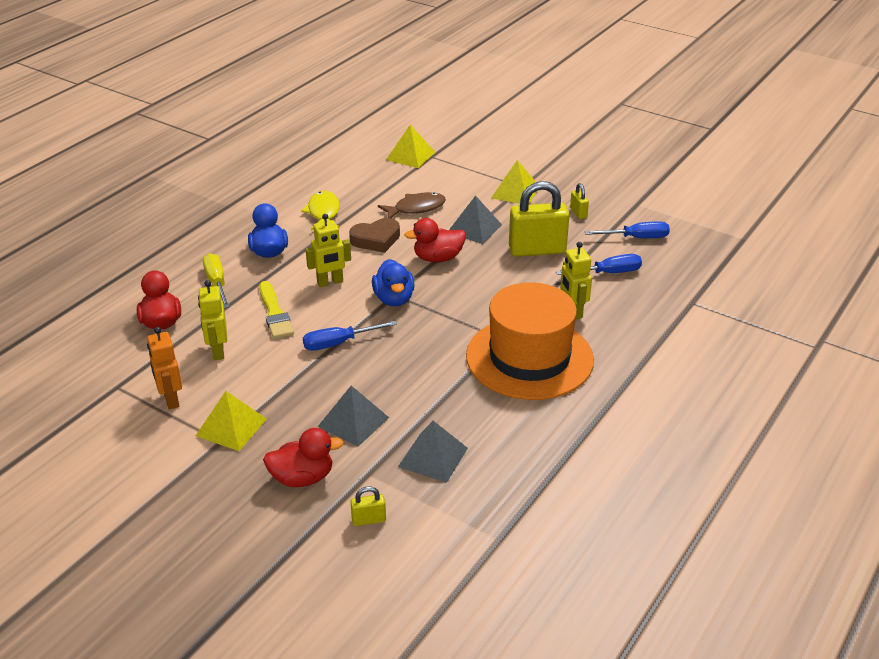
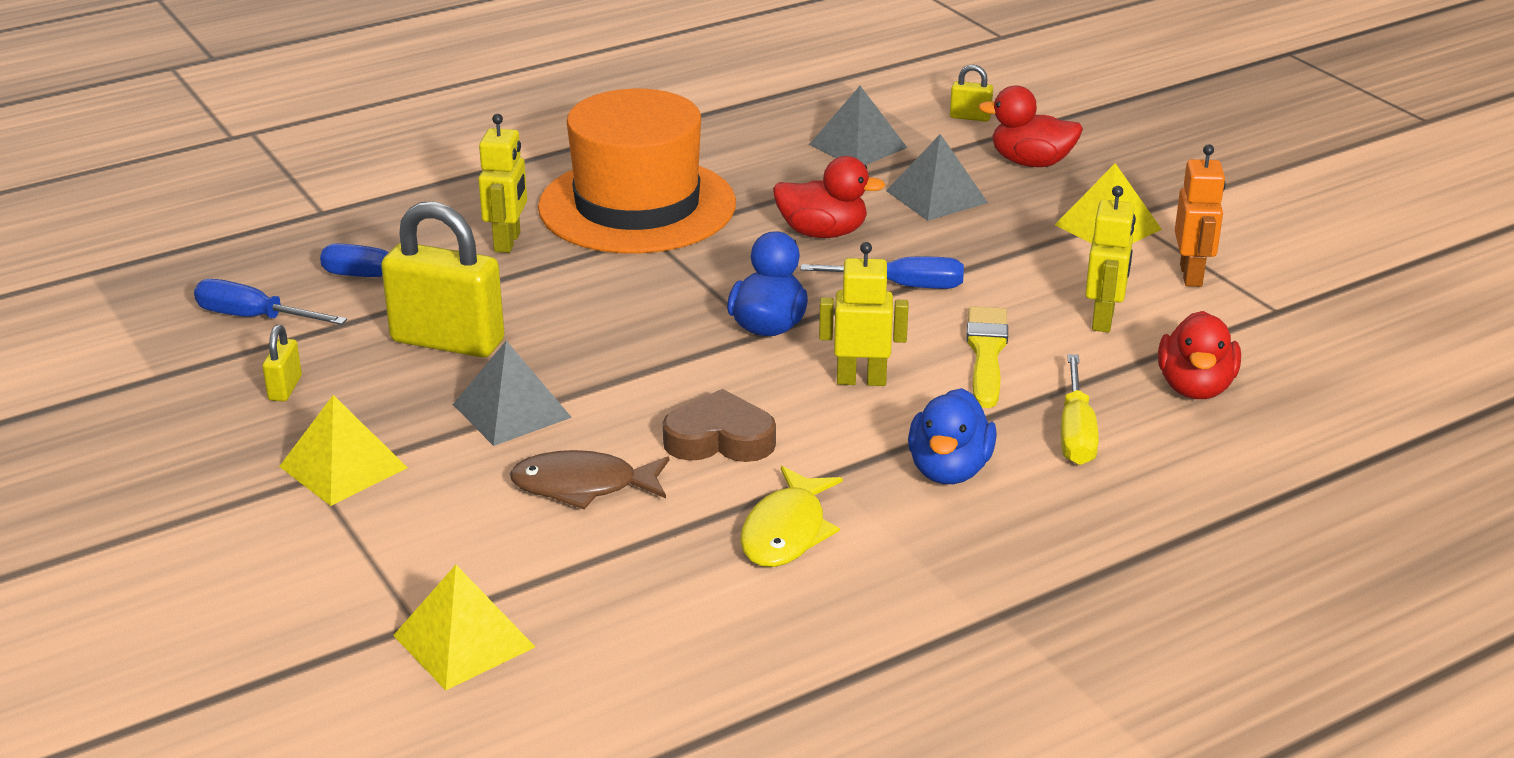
camera: 155 degrees left, 5 degrees down
(438, 258) = (635, 373): red duck -> red duck (822, 233)

